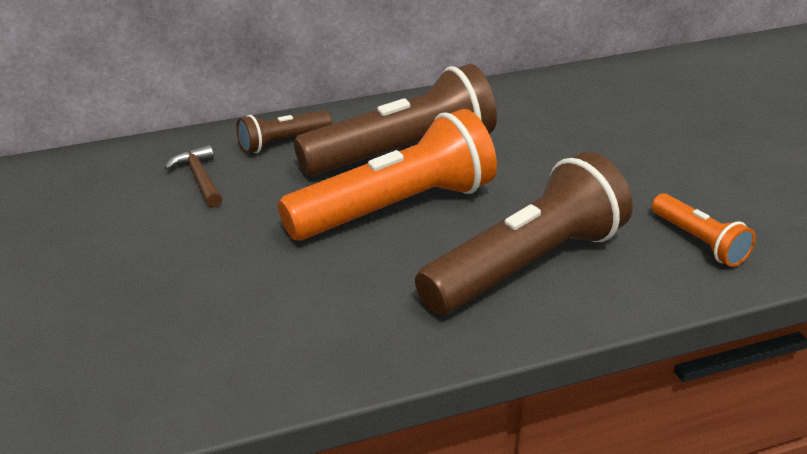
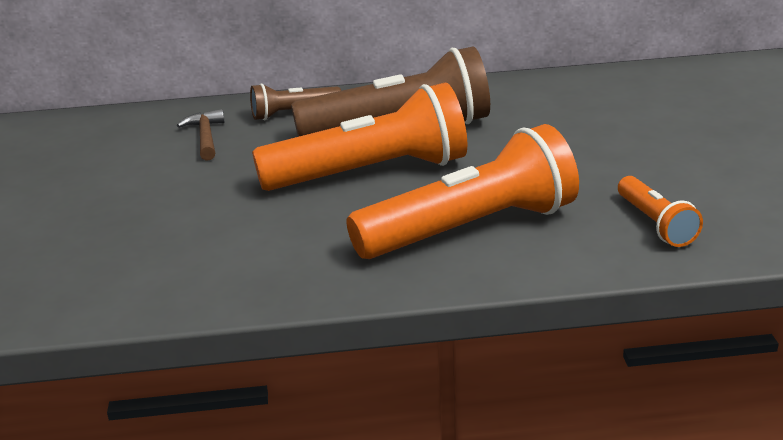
camera: 15 degrees right, 5 degrees down
(526, 265) = (471, 228): brown flashlight -> orange flashlight

